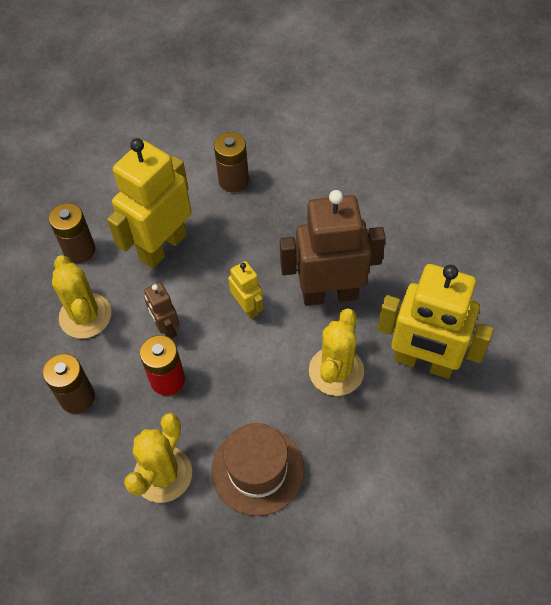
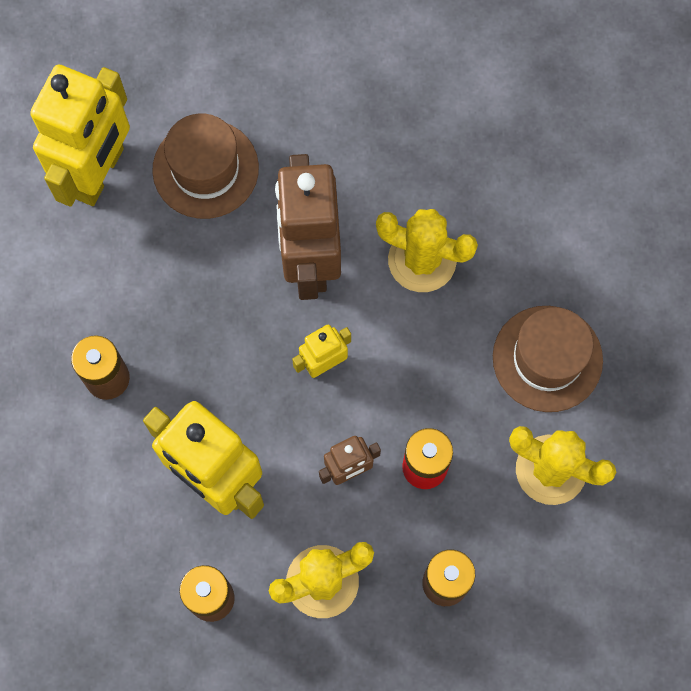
camera: 90 degrees left, 15 degrees up
(394, 224) = (205, 169): none -> brown hat
(423, 362) = (415, 158): yellow robot -> yellow robot (99, 173)

